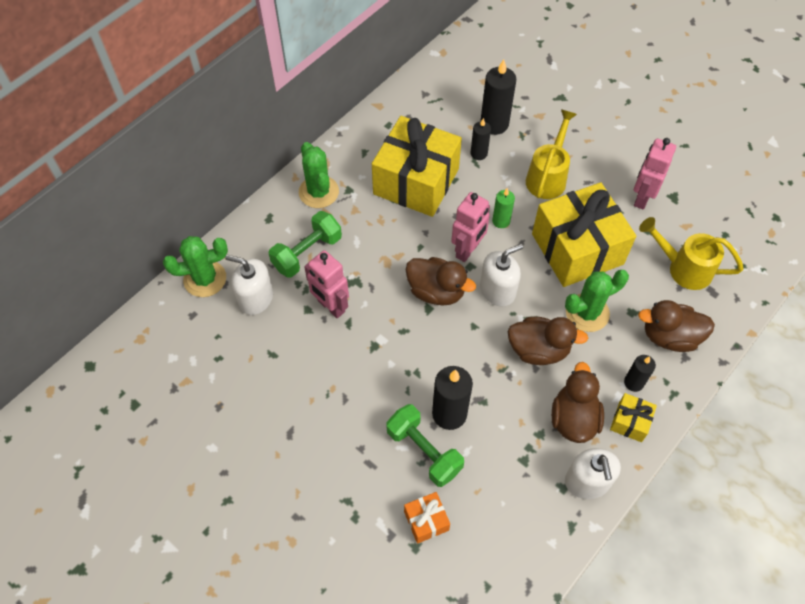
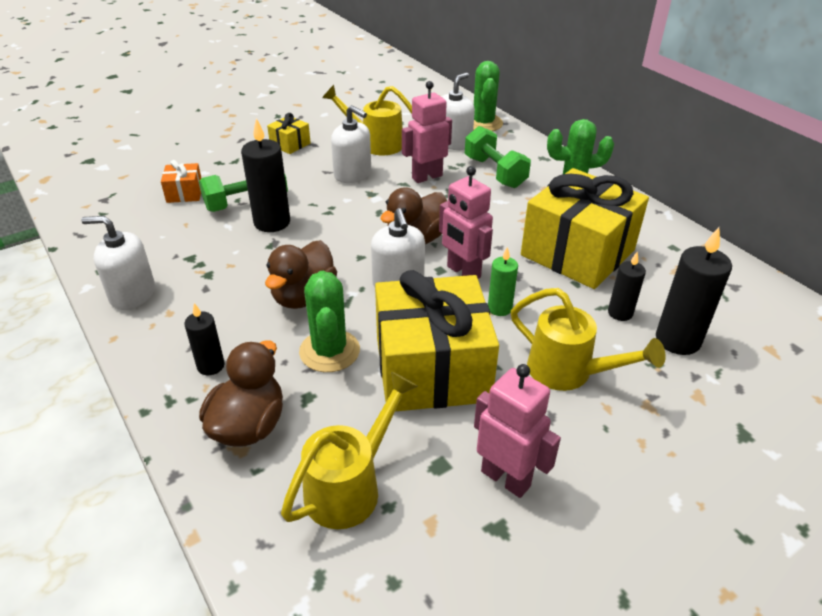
camera: 105 degrees right, 20 degrees down
(274, 370) = (375, 143): none -> yellow watering can
(343, 372) = (352, 174): none -> white soap dispenser
(573, 418) = (205, 302): brown duck -> none
(630, 422) = (166, 347): yellow gift -> yellow gift (290, 144)

